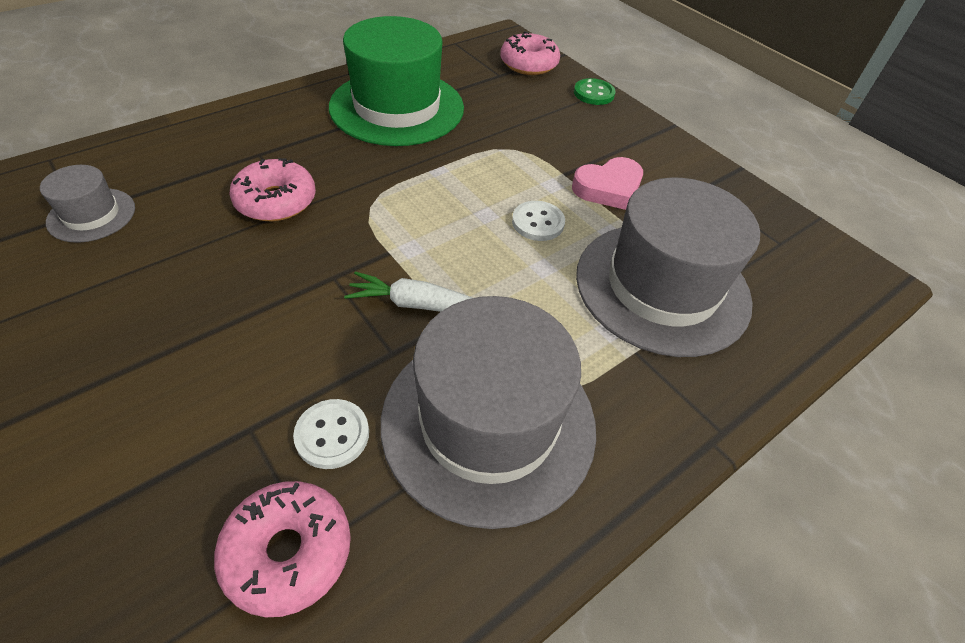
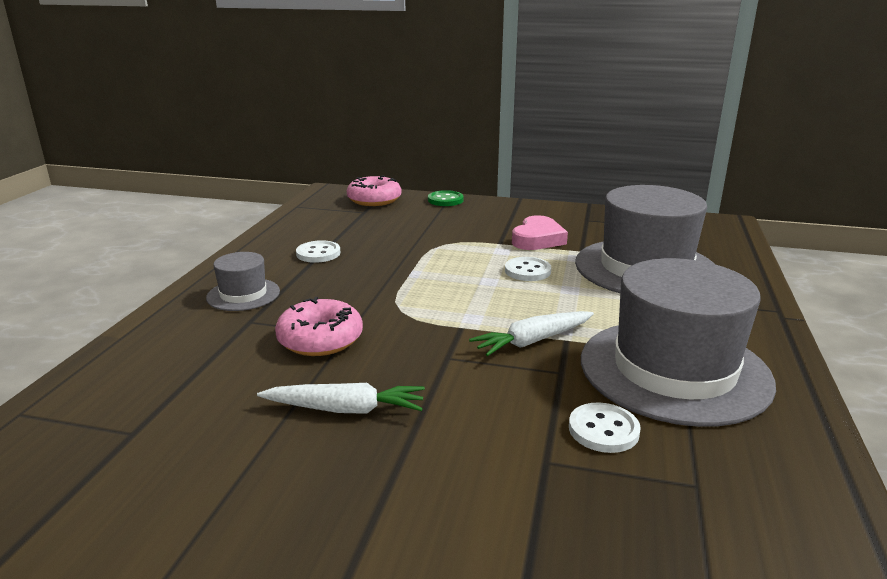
camera: 35 degrees left, 25 degrees down
(91, 215) = (154, 425): grey hat -> grey hat (243, 294)
(201, 279) = (345, 409): none -> white carrot
(288, 552) = (689, 498): pink donut -> none
(397, 107) = (318, 253): green hat -> white button

